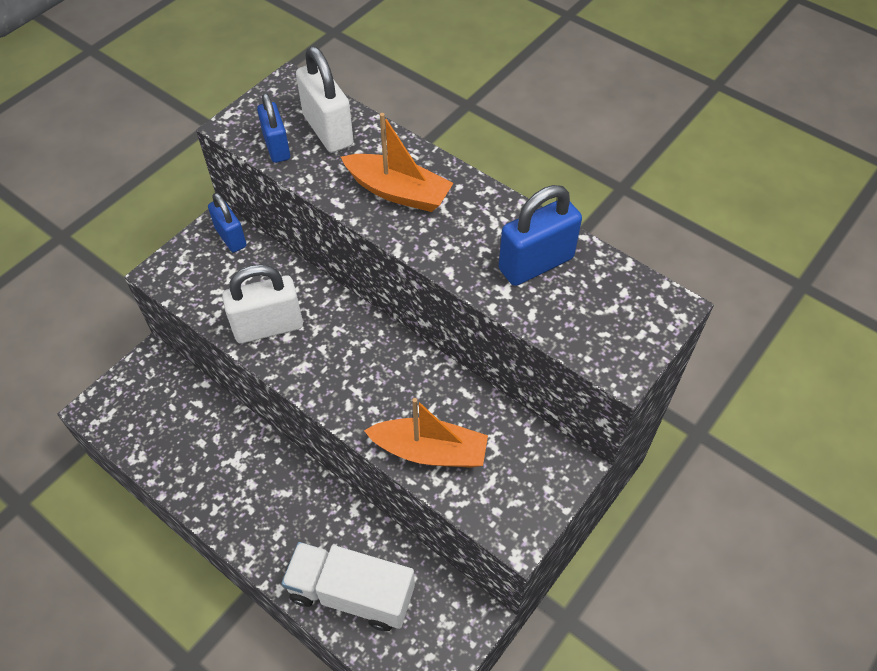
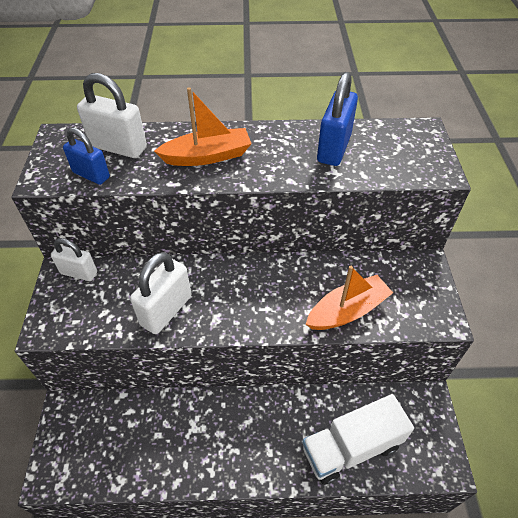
camera: 40 degrees left, 5 degrees down
(231, 237) = (79, 273): blue padlock -> white padlock

